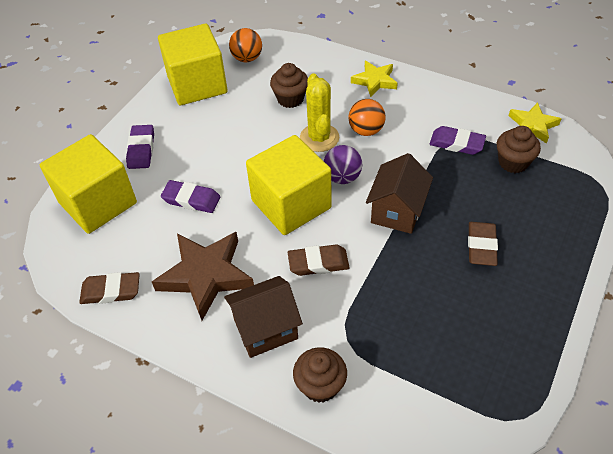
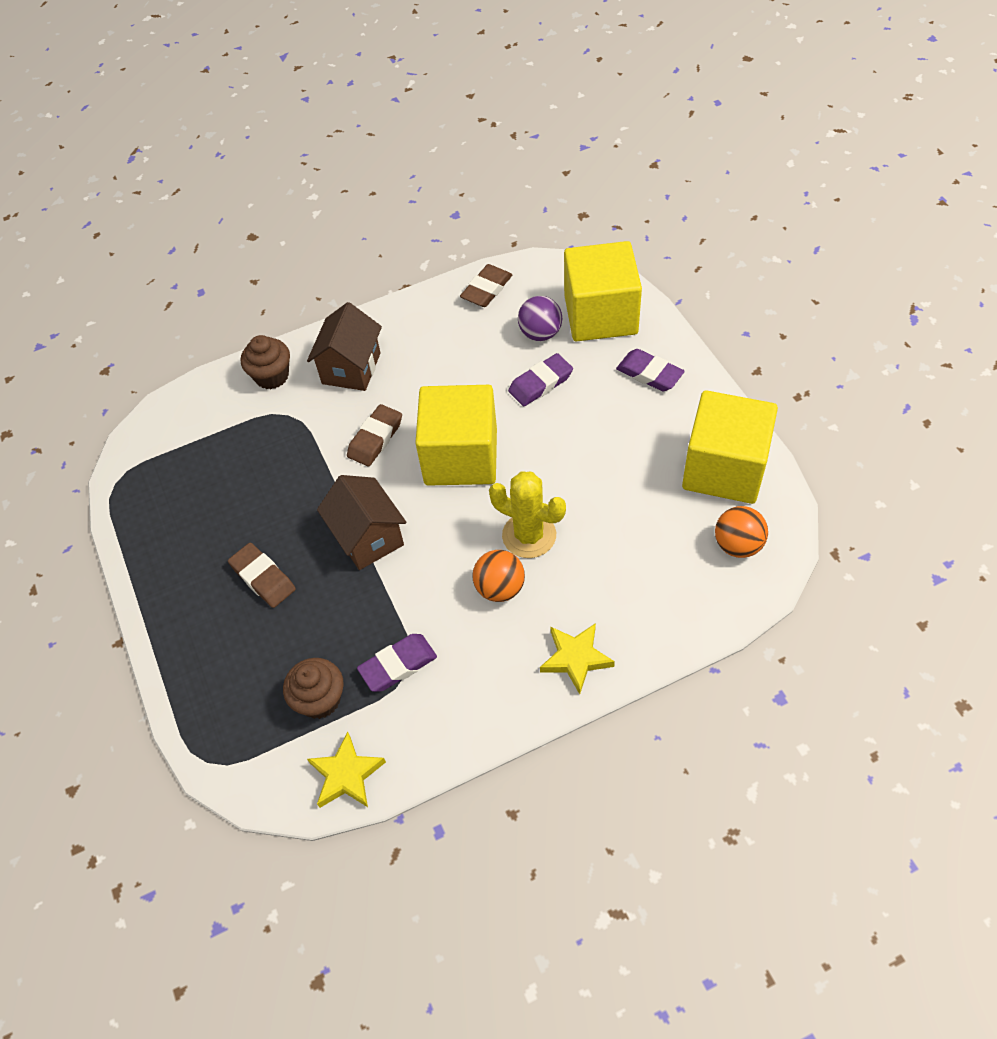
camera: 130 degrees right, 5 degrees up
(206, 276) = (441, 354): brown star -> none
(290, 99) = (619, 546): brown cupcake -> none
(342, 177) = (454, 520): purple ball -> purple ball (540, 333)

